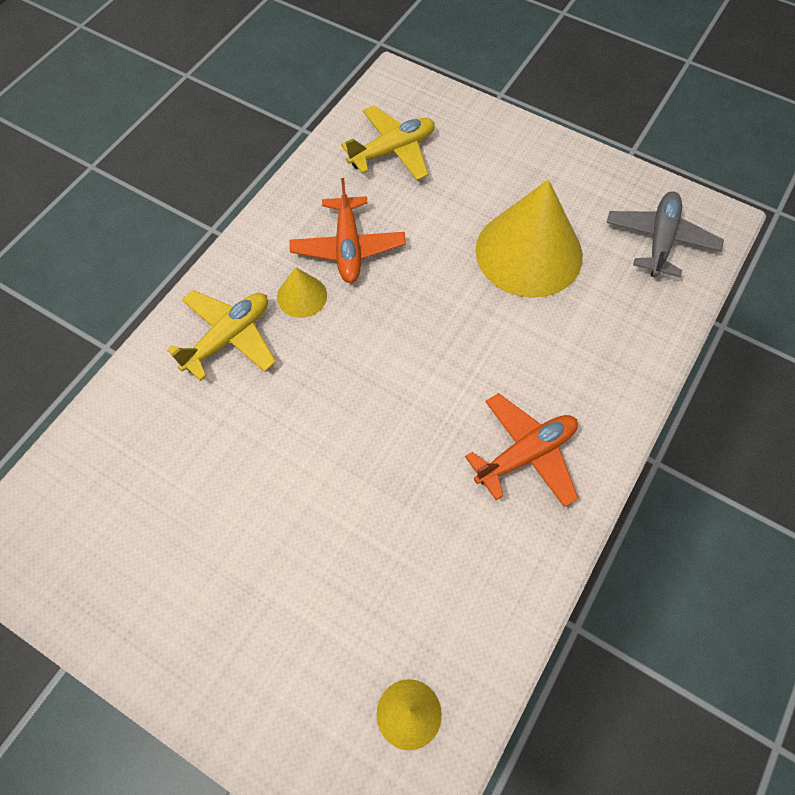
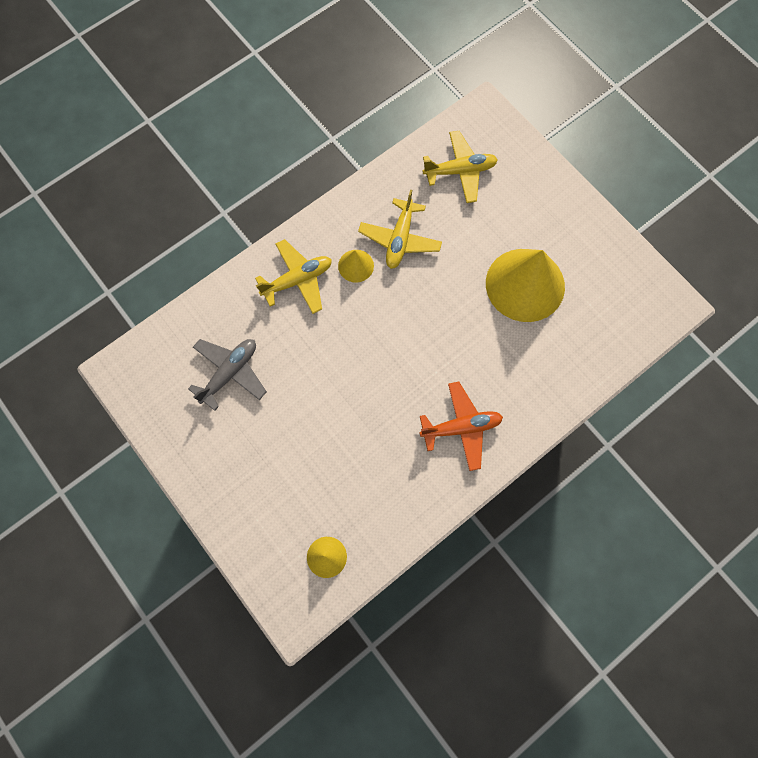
camera: 20 degrees right, 10 degrees up
(348, 247) = (400, 239): orange plane -> yellow plane
(660, 240) = (624, 306): grey plane -> grey plane (230, 373)

